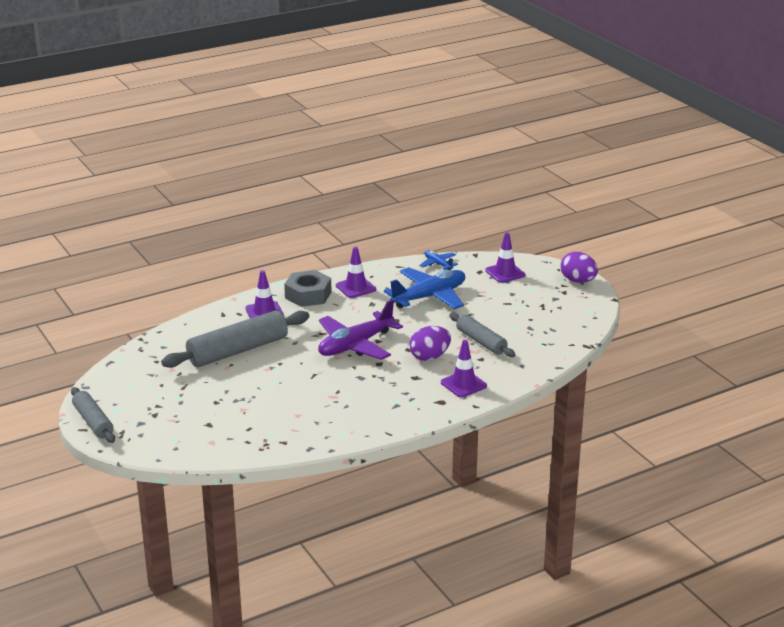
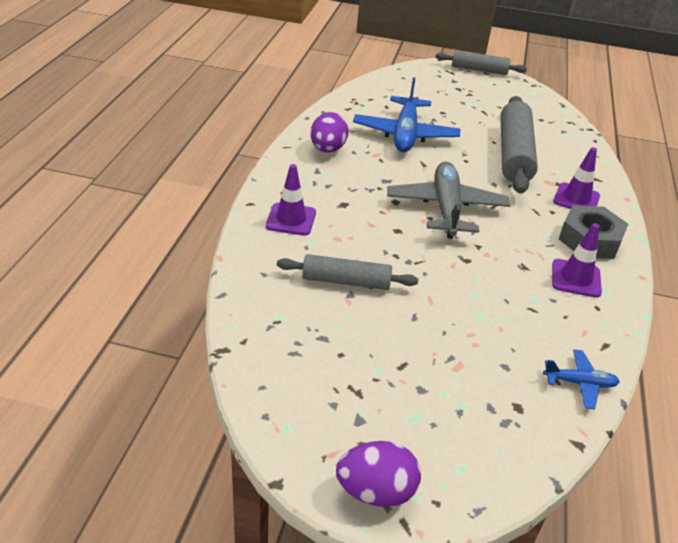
camera: 130 degrees right, 10 degrees up
(355, 345) = (446, 208): purple plane -> grey plane
(429, 297) = (493, 315): blue plane -> blue plane (405, 134)
(429, 357) = (365, 232): purple egg -> purple egg (327, 149)
(505, 273) = (487, 429): purple traffic cone -> none

